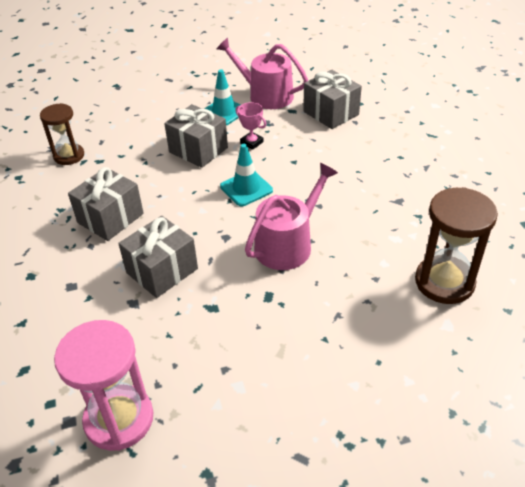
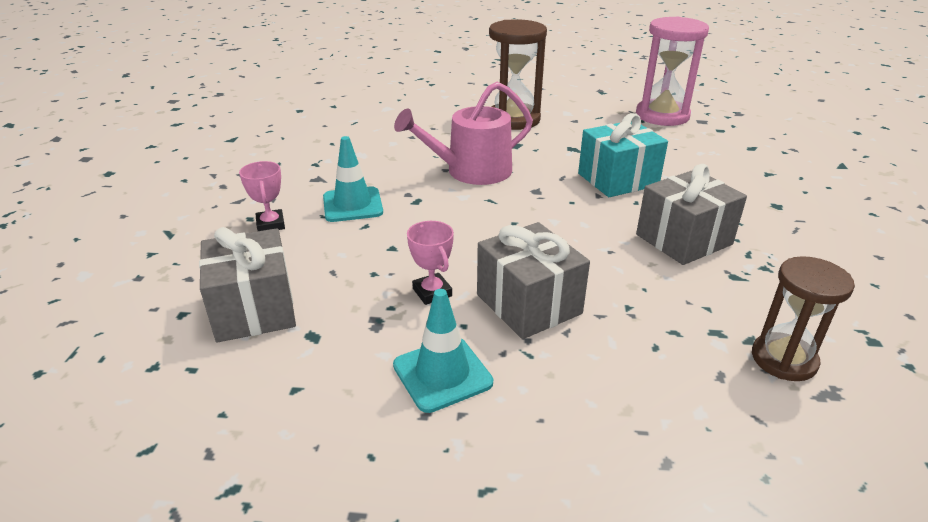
camera: 160 degrees left, 10 degrees down
(162, 271) = (618, 179): grey gift -> turquoise gift
(246, 188) = (483, 230): turquoise traffic cone -> turquoise traffic cone (352, 205)
(266, 95) = (327, 392): pink watering can -> none
(381, 156) = (270, 224): none -> pink trophy
(444, 282) = (358, 124): brown hourglass -> brown hourglass (513, 119)

